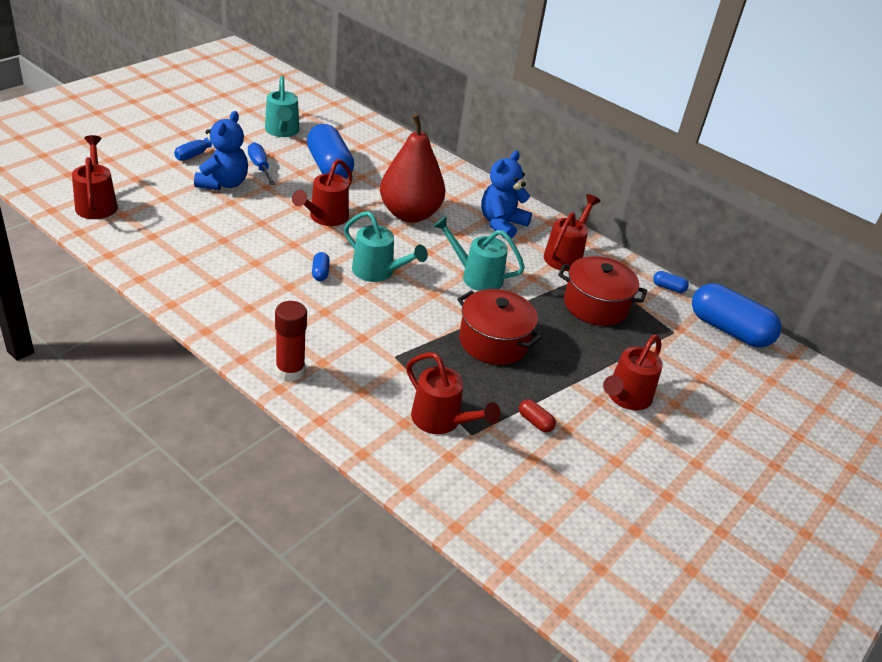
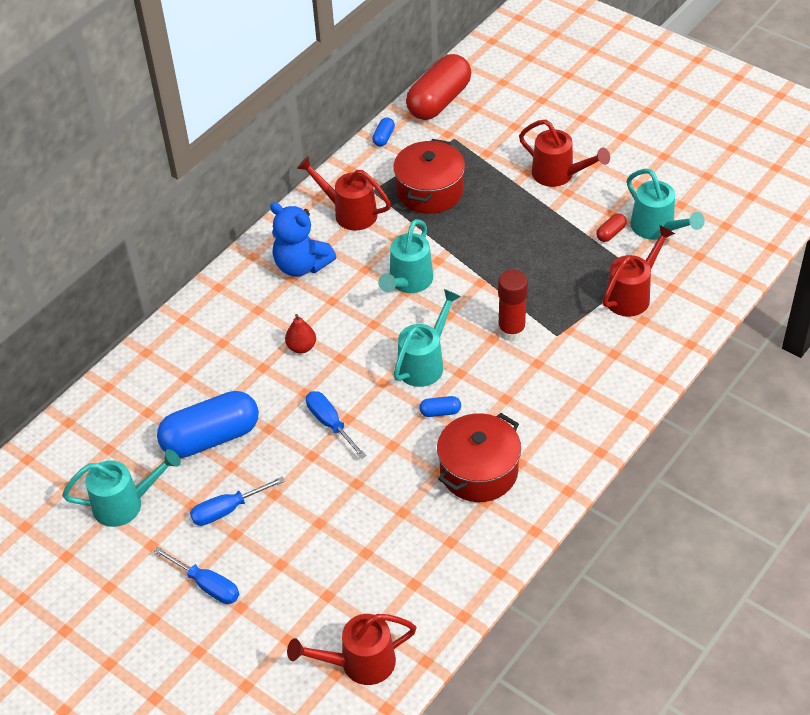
camera: 85 degrees left, 10 degrees up
(223, 183) = (278, 540): blue teddy bear -> none
(290, 371) = (605, 410): red glue stick -> red glue stick (511, 331)
(325, 218) = (330, 424): red watering can -> blue screwdriver
(410, 214) = (301, 347): red pear -> red pear, size x0.40
(493, 342) = (511, 264): red pot -> red pot (479, 471)
(542, 462) = (657, 228): none -> turquoise watering can
(729, 330) = (439, 101): blue capsule -> red capsule

